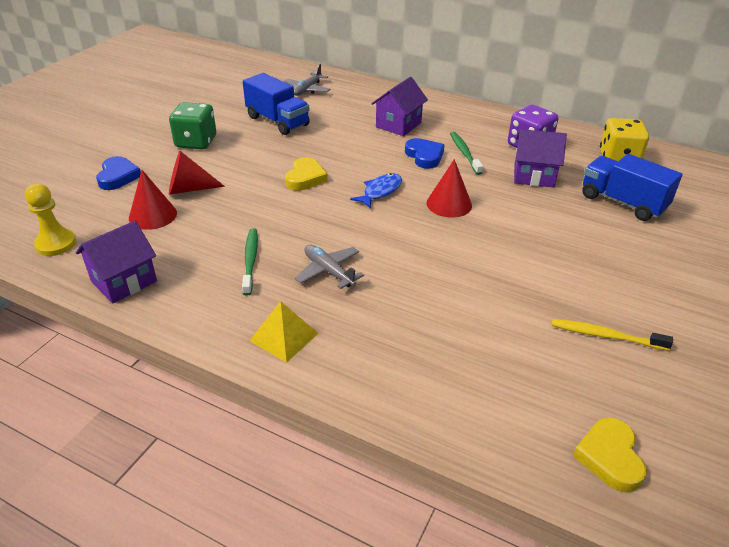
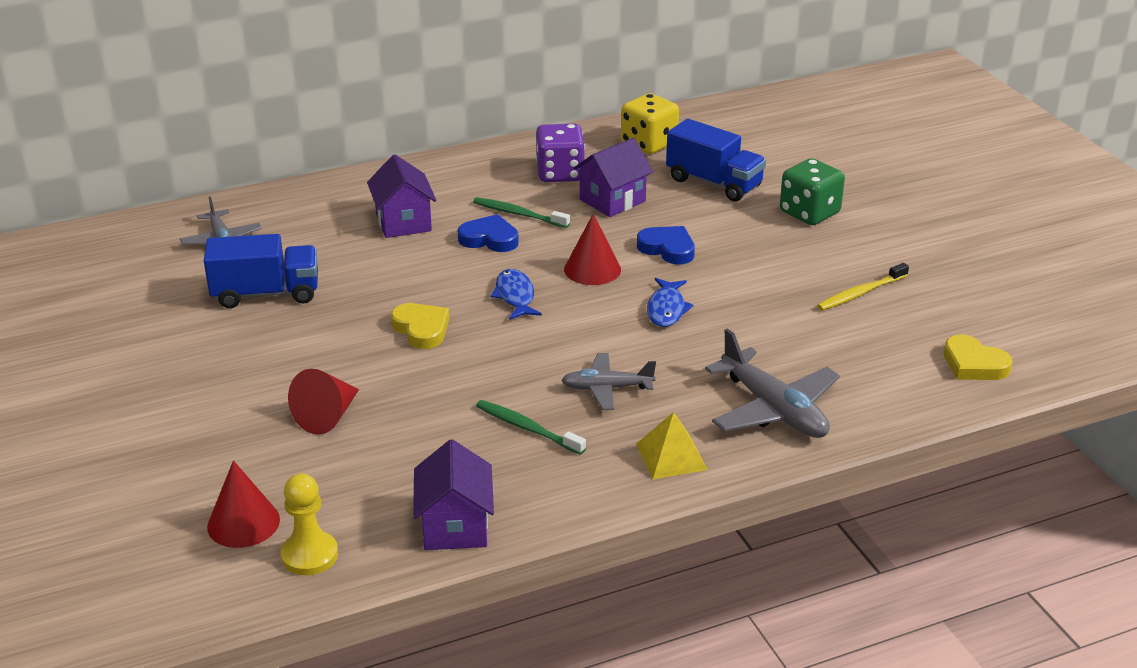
camera: 50 degrees left, 5 degrees down
(118, 176) = (217, 459): blue heart -> blue heart (667, 249)
(153, 215) = (348, 462): red cone -> red cone (243, 523)
(196, 142) = (222, 371): green dice -> green dice (809, 213)
(396, 361) = (773, 409): none -> grey plane
(448, 253) = (666, 309): none -> blue fish
(622, 202) = (714, 183): blue truck -> blue truck turned 135 degrees counterclockwise

